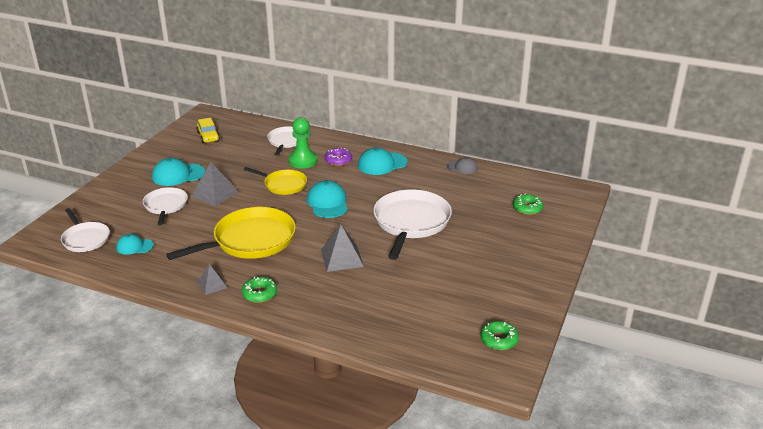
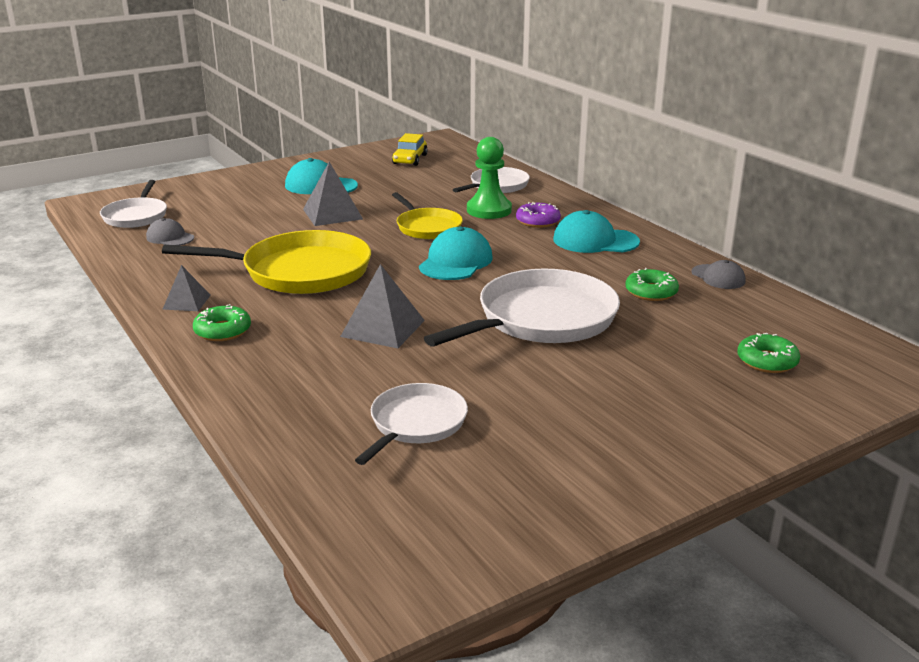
camera: 35 degrees right, 5 degrees down
(134, 246) = (170, 237): turquoise cap -> grey cap
(165, 206) = (262, 210): white pan -> white pan (416, 424)
(499, 340) = (464, 527): green donut -> green donut (651, 292)

